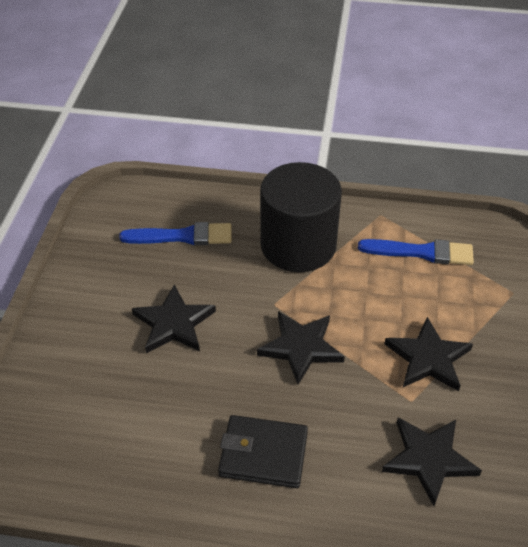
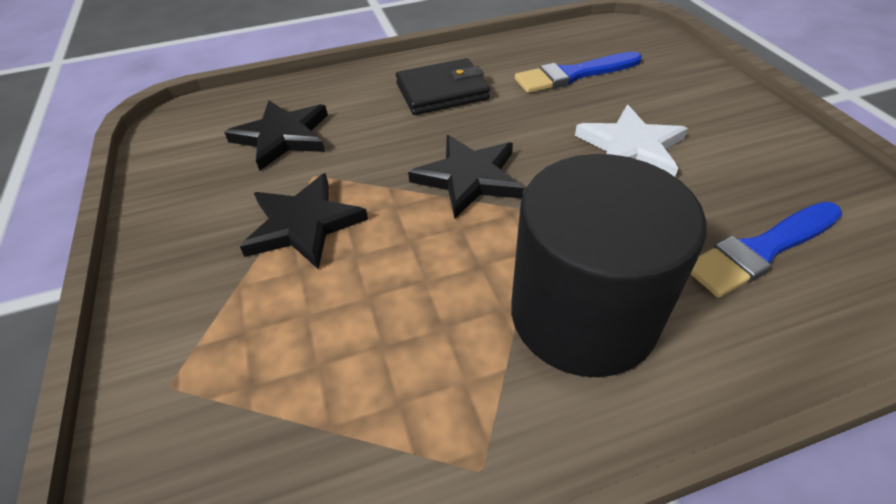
camera: 155 degrees right, 0 degrees up
(174, 323) = (631, 147): black star -> white star
(421, 252) = (359, 401): blue brush -> blue brush (573, 75)

